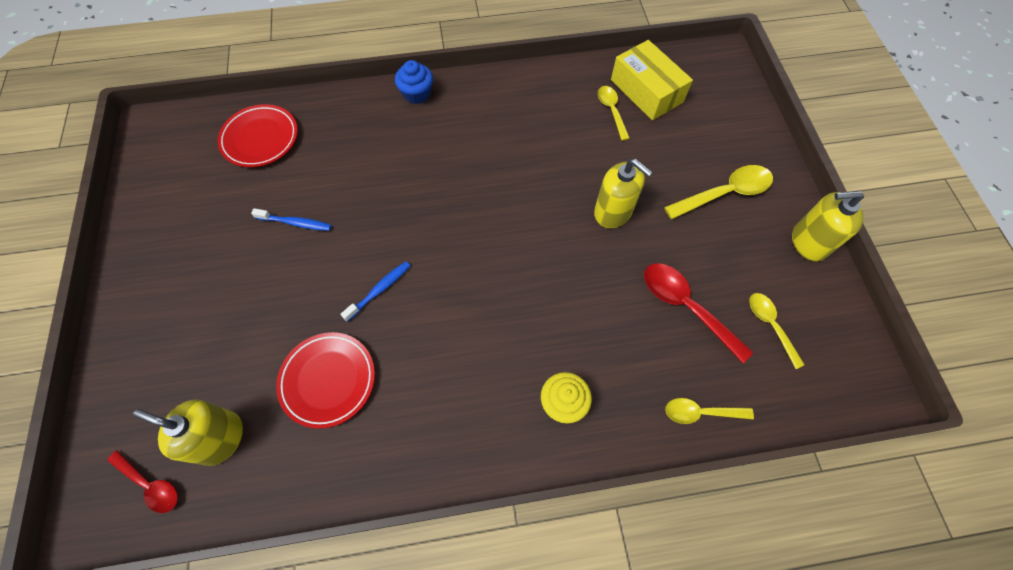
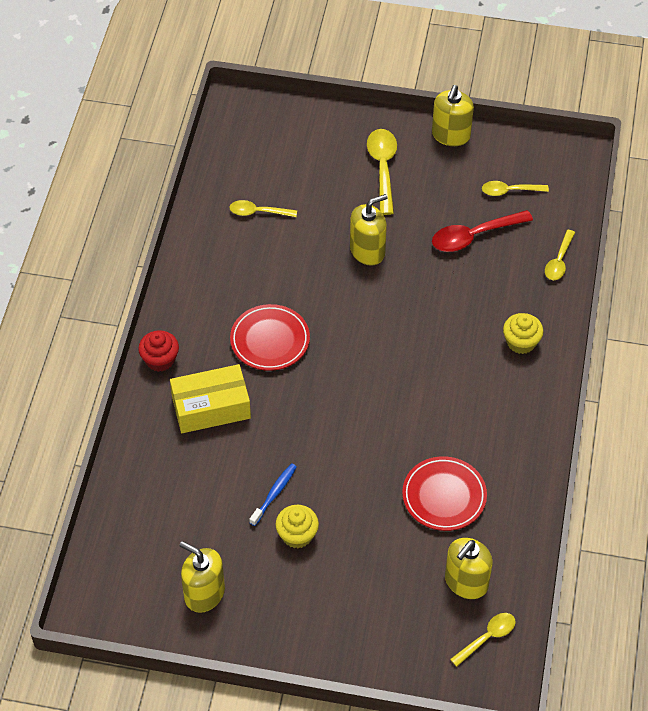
camera: 70 degrees left, 10 degrees down
(150, 484) = (487, 637): red spoon -> yellow spoon
(176, 202) = (204, 593): none -> yellow soap dispenser
(253, 256) = (297, 535): none -> yellow cupcake
(260, 139) = (155, 508): red plate -> red plate (270, 340)
(379, 290) = (374, 441): blue toothbrush -> none
(417, 94) = (160, 360): blue cupcake -> red cupcake
(646, 91) = (247, 177): yellow box -> yellow box (211, 407)

